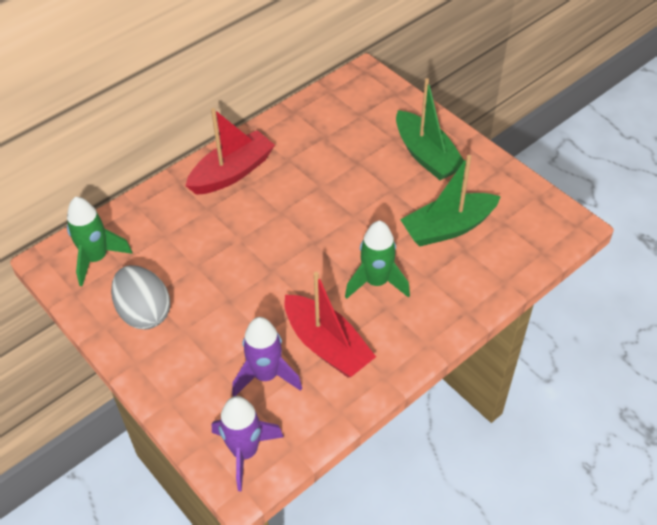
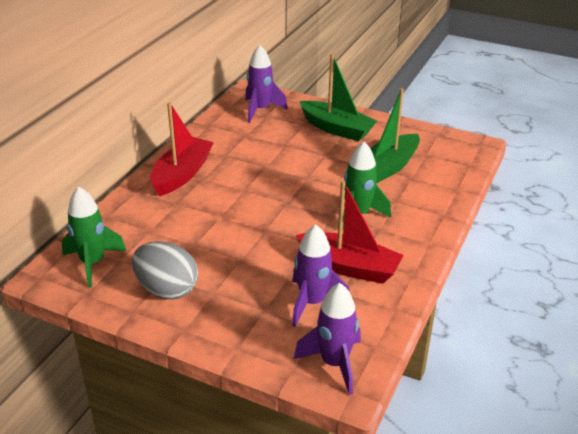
camera: 25 degrees left, 15 degrees down
(360, 105) = (260, 110): none -> purple rocket

